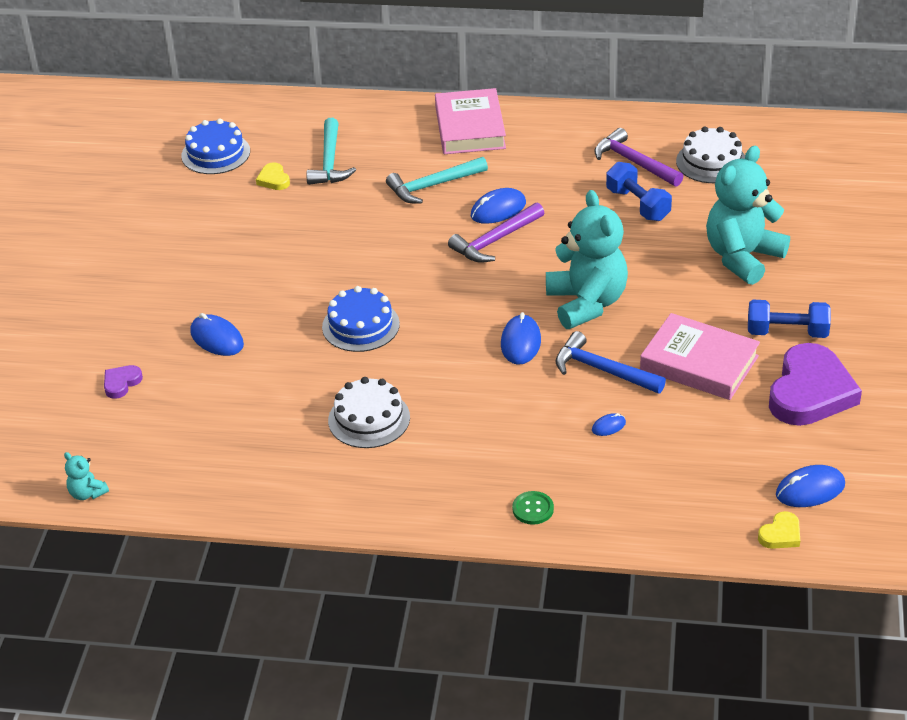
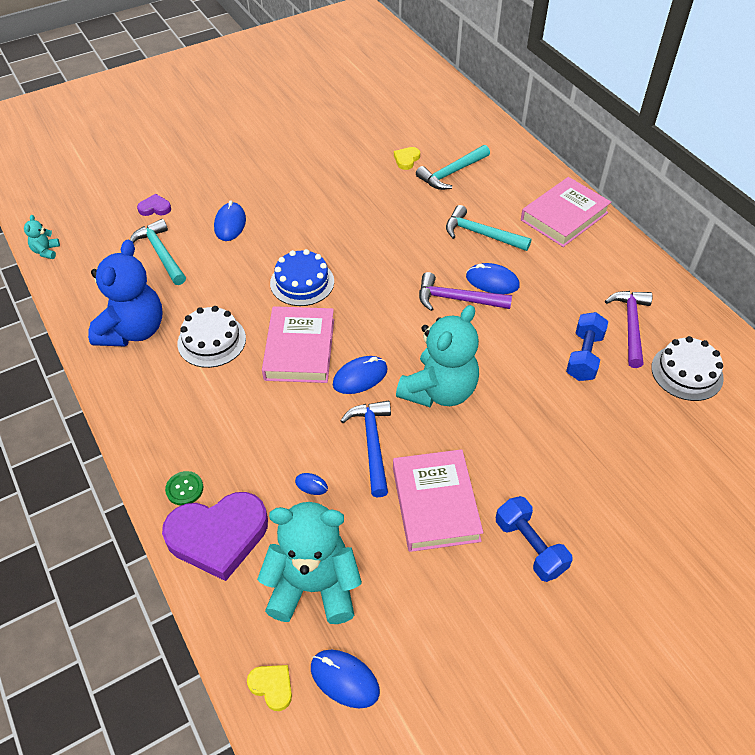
camera: 50 degrees right, 10 degrees up
(200, 406) = (161, 253): none -> turquoise hammer
(215, 153) = (404, 122): blue cake -> none
(291, 469) = (133, 330): none -> blue teddy bear
(445, 365) = (300, 349): none -> pink book
(742, 257) = (592, 460): turquoise teddy bear -> turquoise teddy bear (313, 586)
(780, 534) = (272, 687): yellow heart -> yellow heart turned 150 degrees counterclockwise
(810, 392) = (469, 608): purple heart -> purple heart (218, 536)

